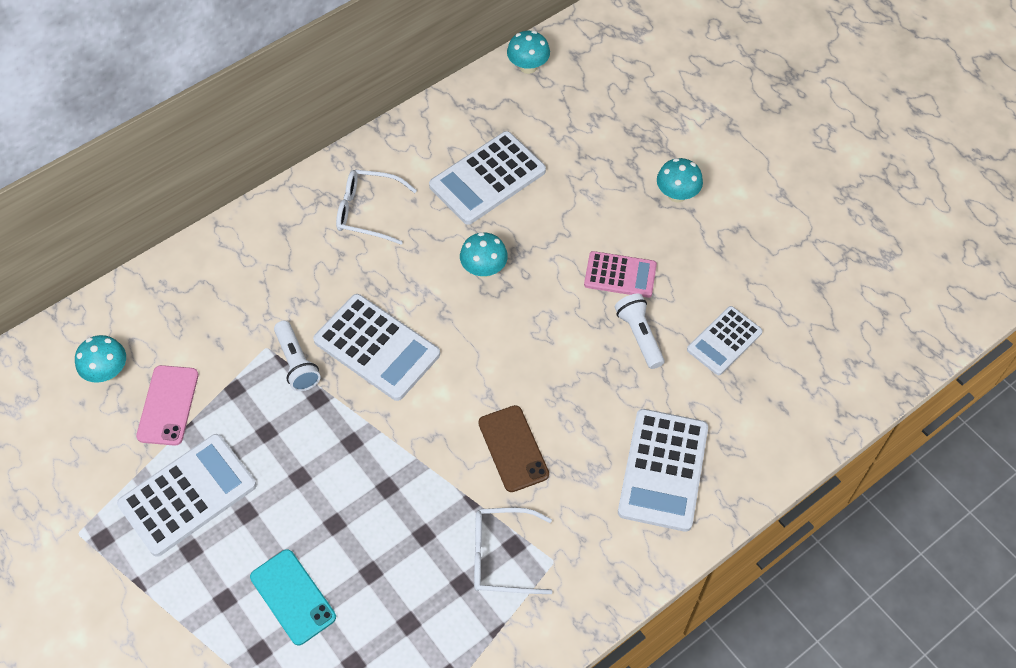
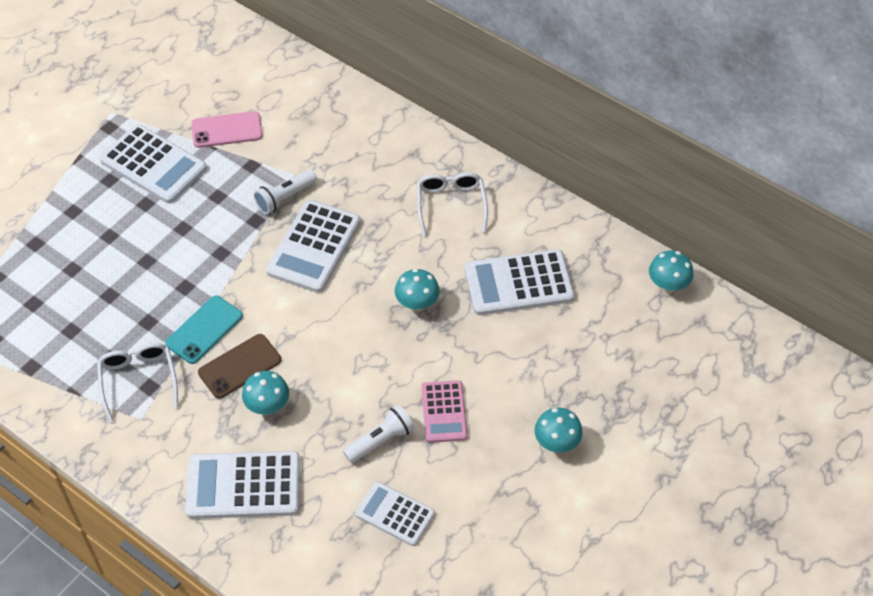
camera: 75 degrees right, 5 degrees down
(107, 372) = (247, 86): turquoise mushroom -> turquoise mushroom (267, 406)
(292, 597) = (81, 251): turquoise phone -> turquoise phone (204, 330)
(487, 179) = (518, 283): white calculator -> white calculator turned 45 degrees counterclockwise

